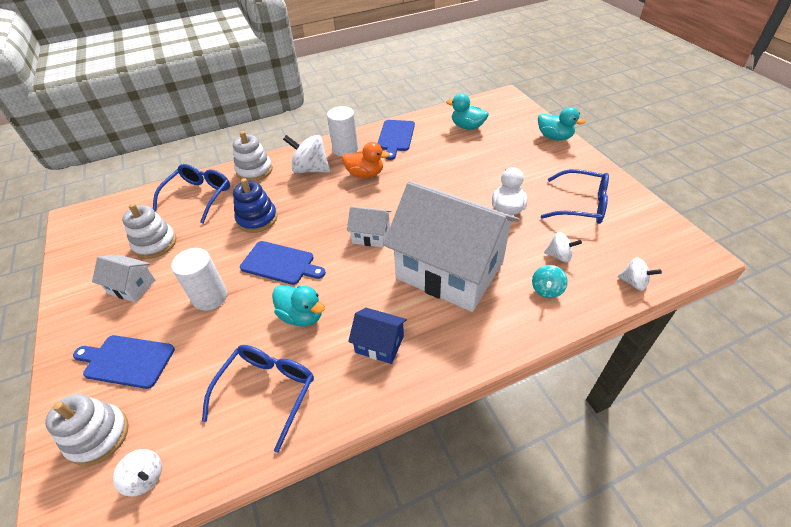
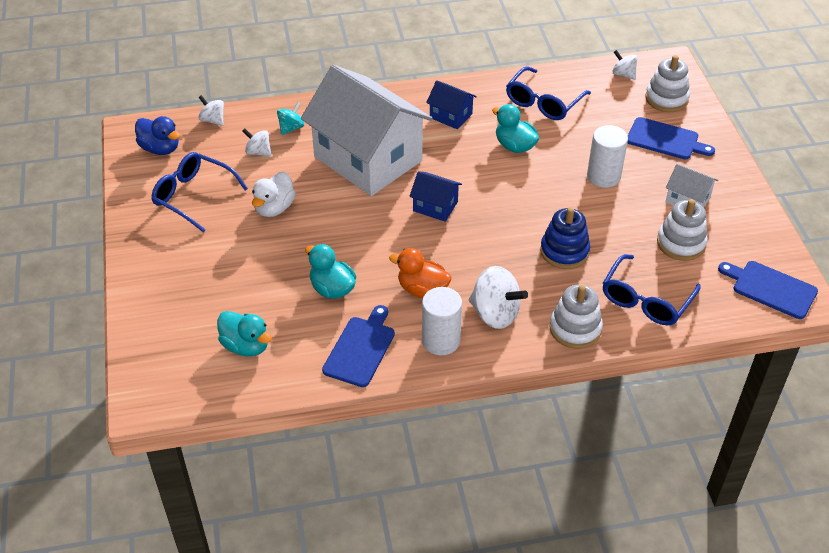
camera: 170 degrees left, 0 degrees up
(280, 263) = (535, 195): blue cutting board -> blue cutting board (771, 288)
(371, 235) = (435, 206): white house -> blue house
(554, 137) = (141, 297): turquoise duck -> turquoise duck (332, 289)
(652, 241) = (160, 148): none -> blue duck

